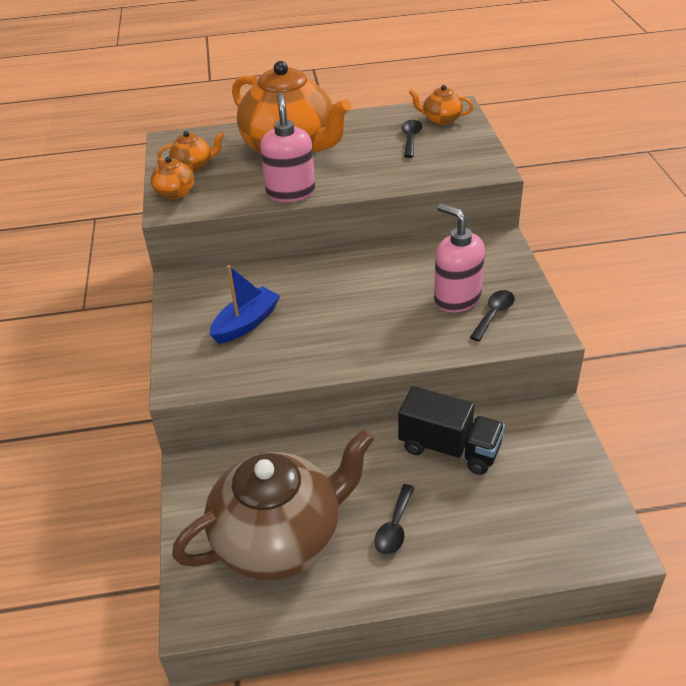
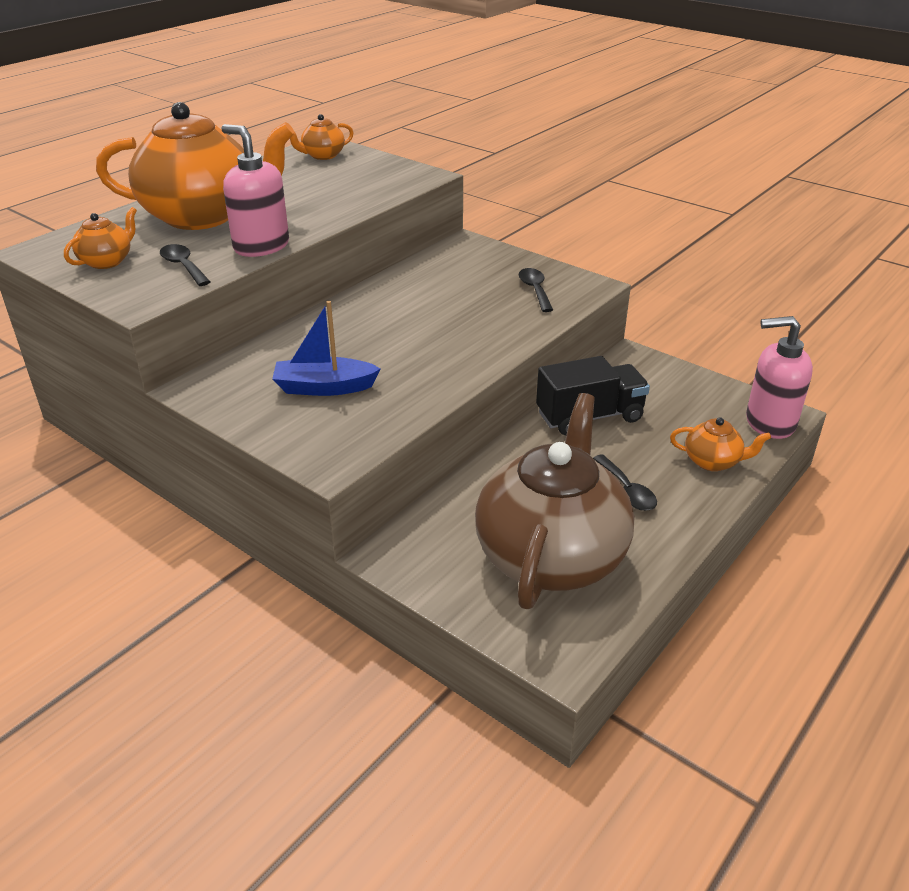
camera: 45 degrees left, 5 degrees down
(176, 193) = (124, 288): orange teapot -> orange teapot (712, 461)
(246, 323) = (324, 387): blue boat -> blue boat turned 90 degrees counterclockwise
(411, 138) = (316, 175): black spoon -> black spoon (183, 266)
(456, 298) = (489, 291): pink soap dispenser -> pink soap dispenser (769, 422)

